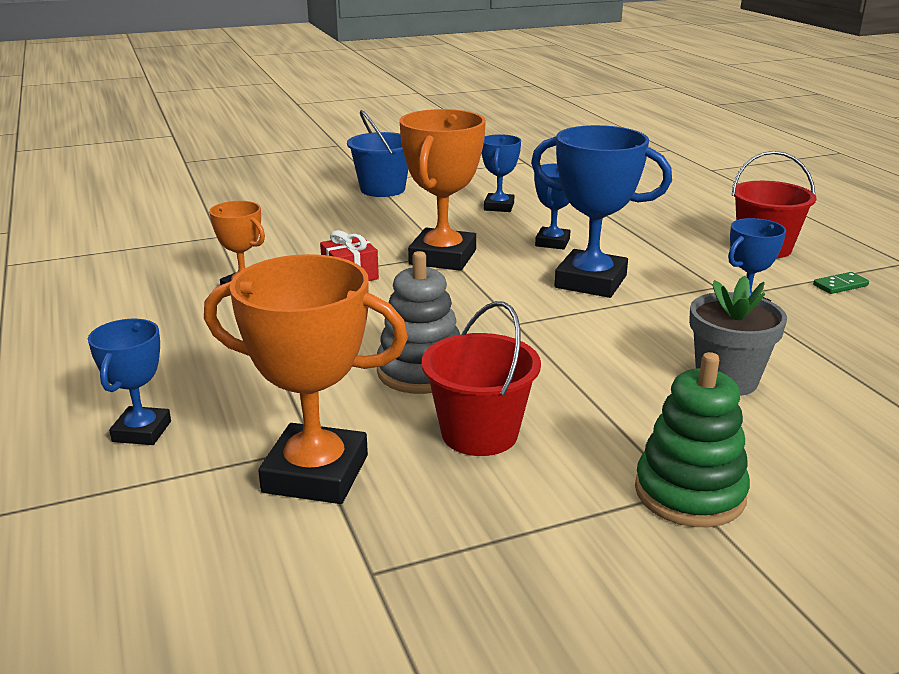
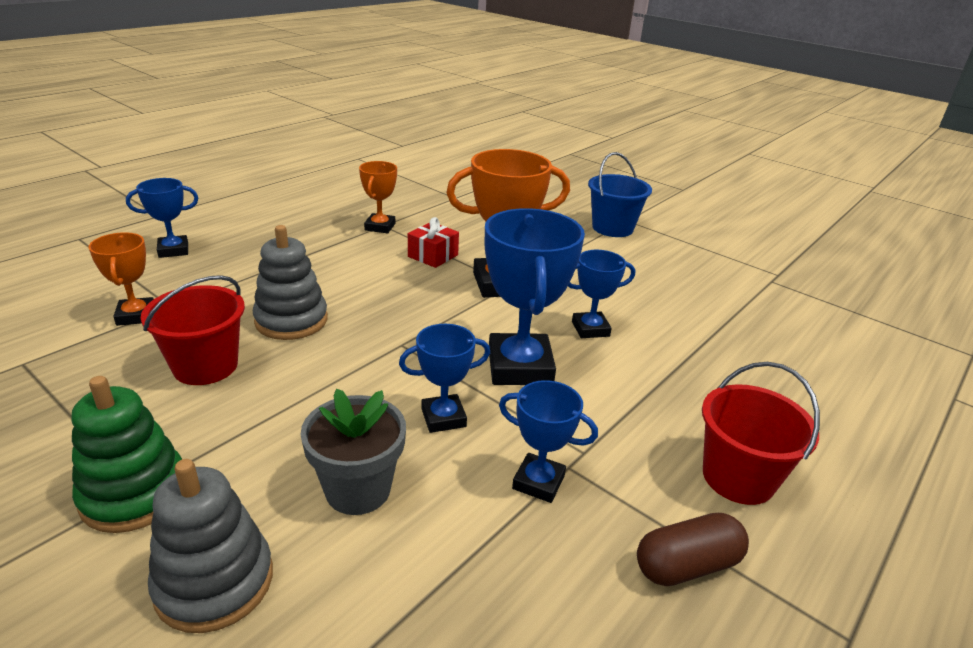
camera: 60 degrees right, 5 degrees up
(316, 473) = (136, 315): orange trophy -> orange trophy, size x0.56
(499, 207) = (642, 285): blue trophy -> blue trophy (443, 418)
(819, 459) = (214, 582): none -> grey stacking toy
(840, 285) = (687, 565): green domino -> brown capsule

